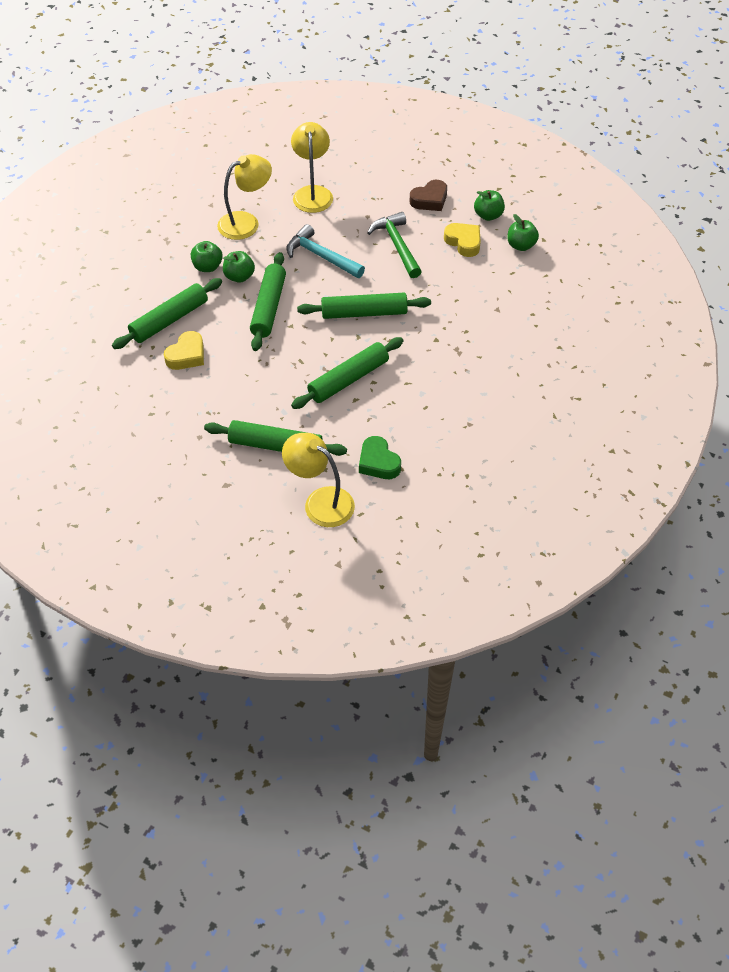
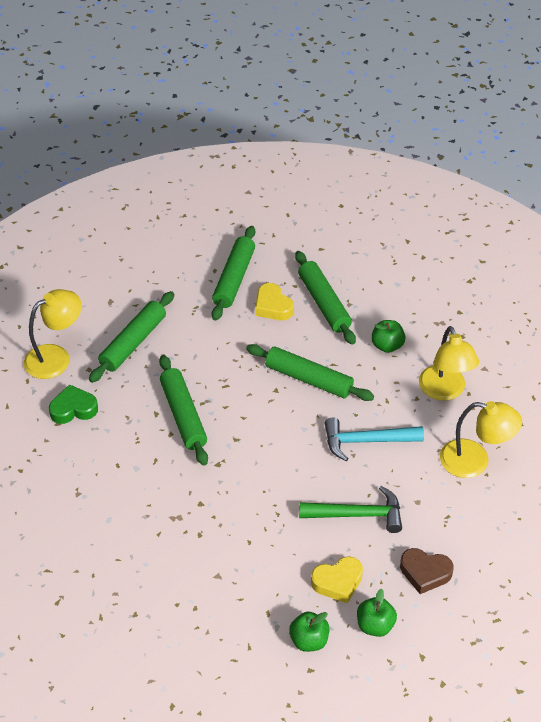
camera: 110 degrees right, 5 degrees down
(239, 277) = (362, 367): green apple -> none
(321, 256) = (366, 441): turquoise hammer -> turquoise hammer turned 150 degrees counterclockwise
(364, 313) = (266, 453): green rolling pin -> green rolling pin (234, 279)
(429, 200) = (425, 573): brown heart -> brown heart turned 60 degrees counterclockwise

